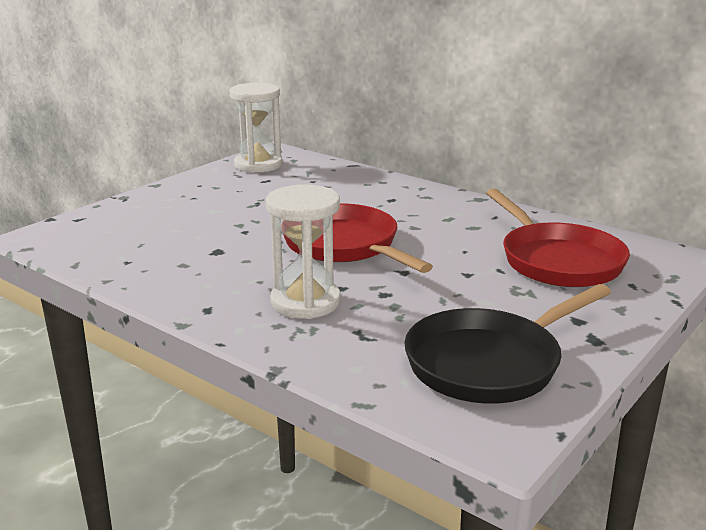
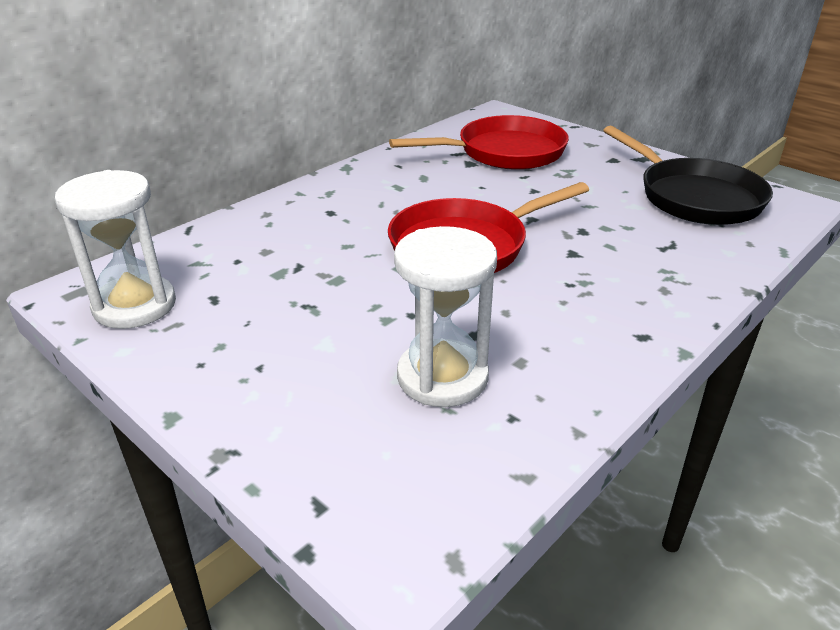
camera: 85 degrees left, 10 degrees up
(305, 302) = (610, 273): white hourglass -> white hourglass (442, 377)

